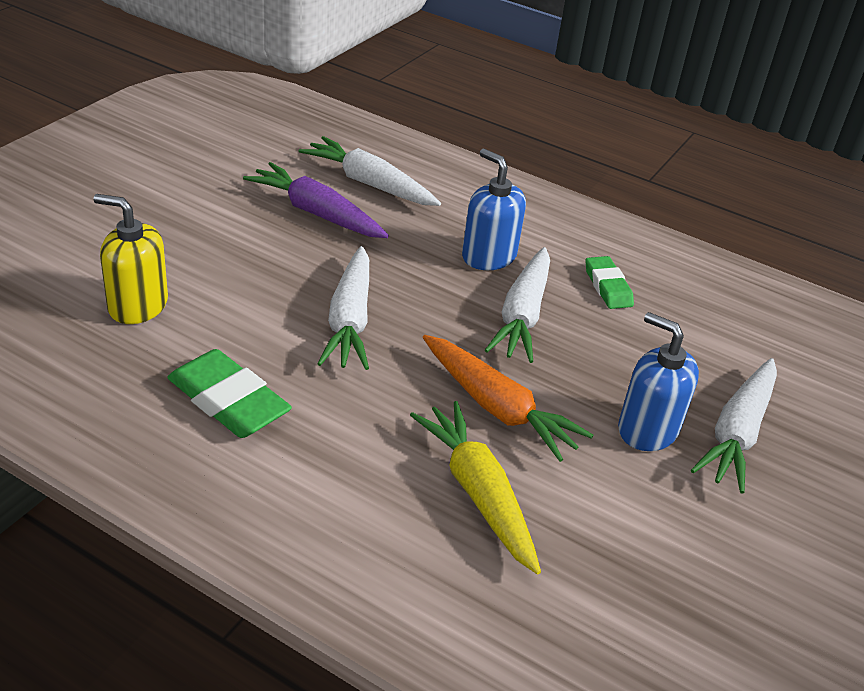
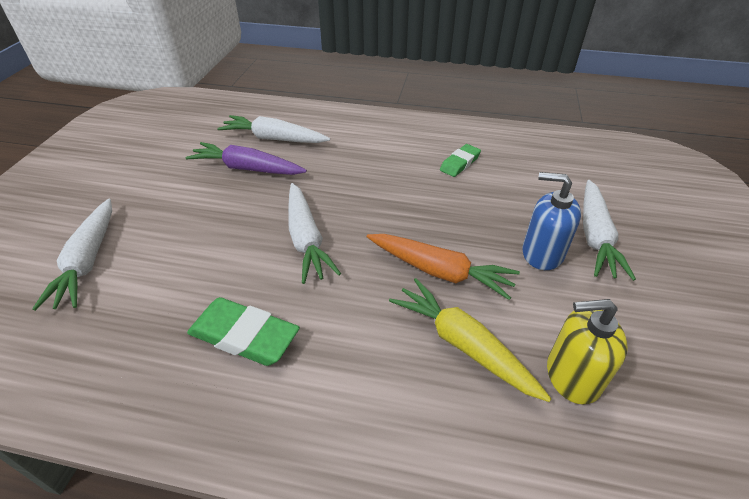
camera: 15 degrees left, 5 degrees up
(137, 305) = (140, 279): yellow soap dispenser -> yellow soap dispenser (572, 376)
(488, 256) = (376, 165): blue soap dispenser -> none
(522, 315) = (419, 199): white carrot -> white carrot (88, 261)
(607, 287) = (459, 163): green eraser -> green eraser turned 75 degrees clockwise

